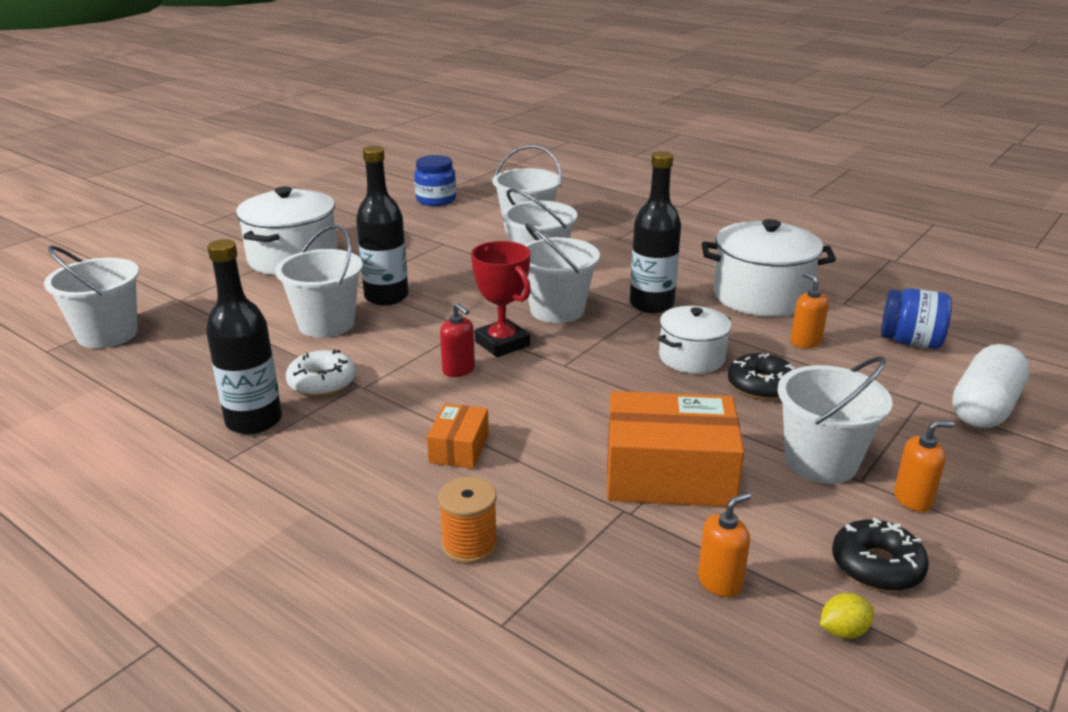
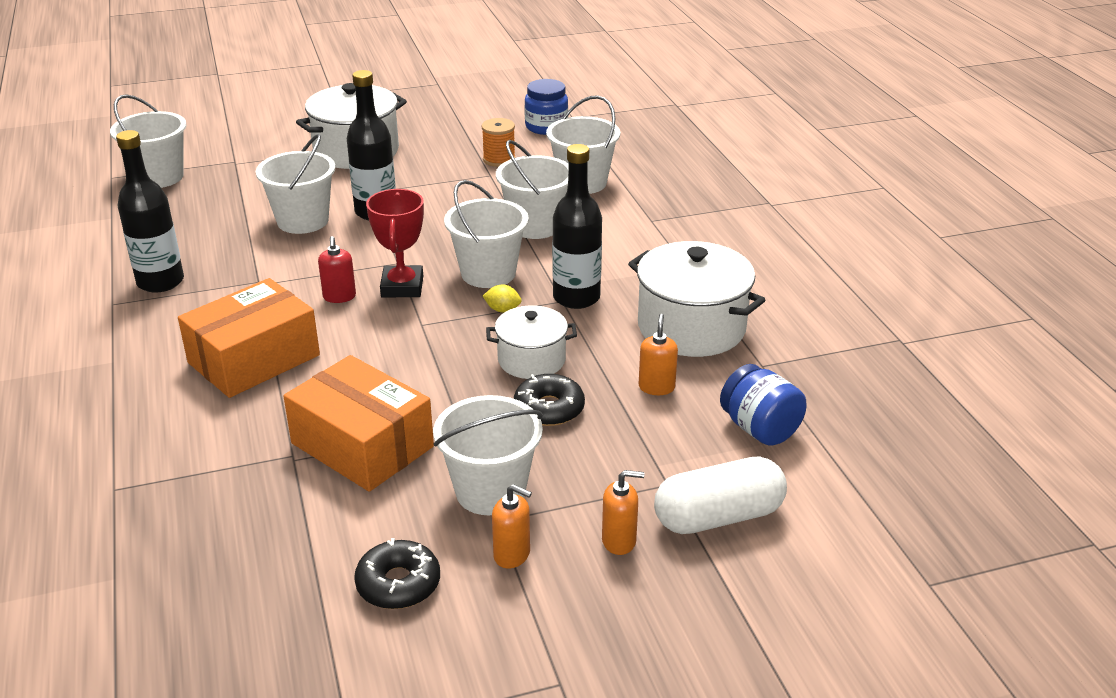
camera: 35 degrees right, 5 degrees up
(322, 382) = (237, 269): white donut -> none
(459, 448) = (254, 359): orange box -> orange box, size x1.98
(469, 545) = (166, 430): orange spool -> orange spool (499, 159)
(720, 582) = (276, 535): orange soap dispenser -> orange soap dispenser (619, 541)
(843, 631) = (301, 609): yellow lemon -> yellow lemon (502, 310)

